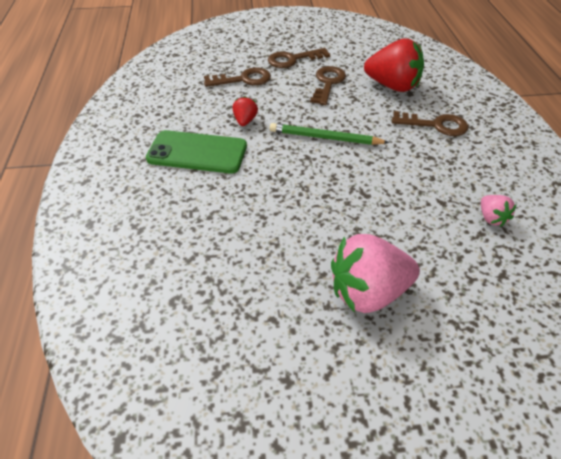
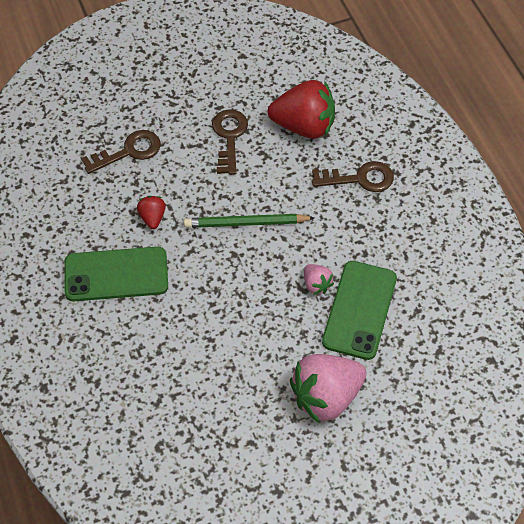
camera: 15 degrees left, 10 degrees up
(293, 59) = (178, 104): brown key -> none
(419, 221) = (359, 310): none -> green phone
(491, 218) = (425, 291): pink strawberry -> pink strawberry (316, 284)

